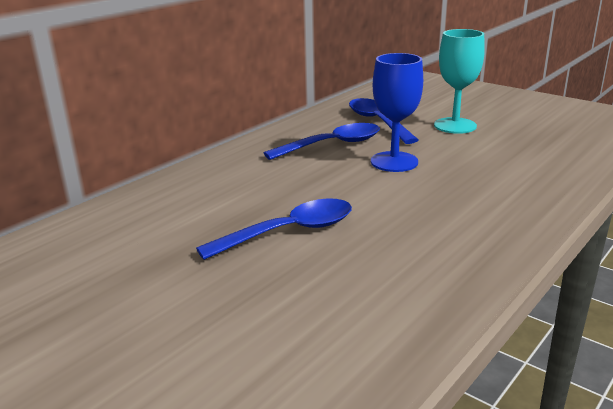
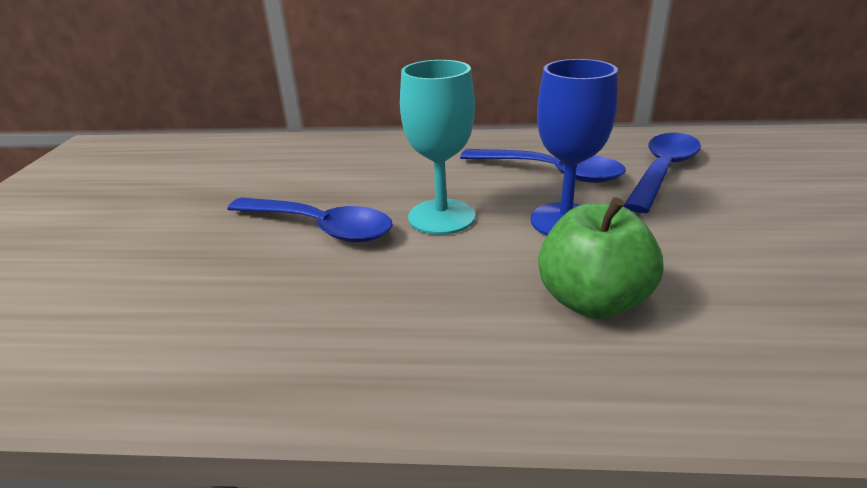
camera: 55 degrees right, 5 degrees up
(455, 126) = (757, 221): turquoise goblet -> turquoise goblet (441, 217)
(477, 183) = (592, 301): none -> green apple

